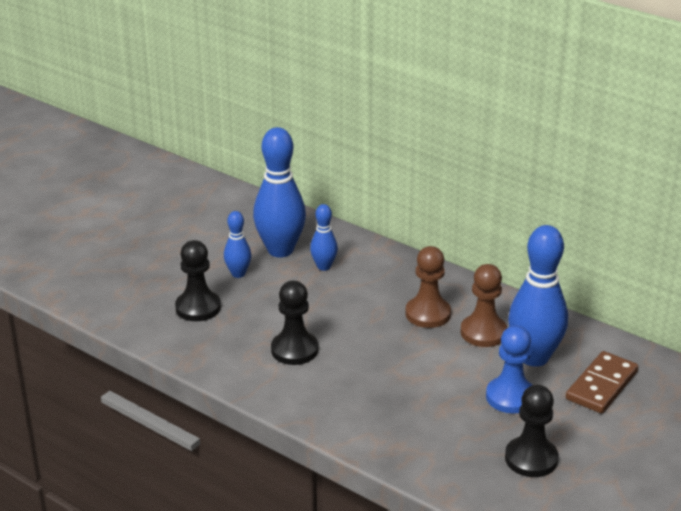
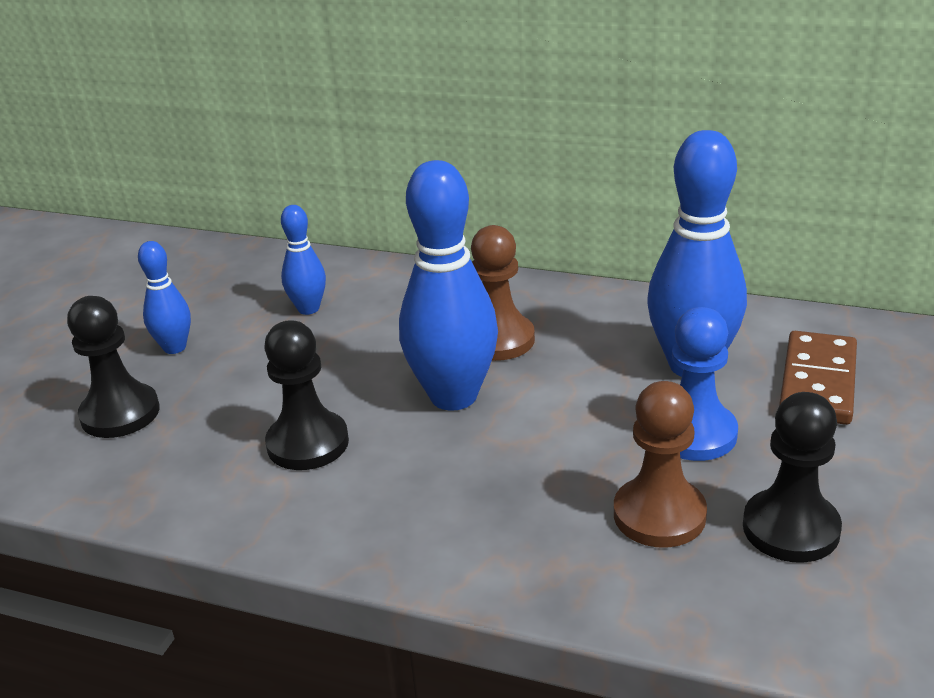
camera: 15 degrees left, 0 degrees up
(280, 250) = (232, 300): blue bowling pin -> blue bowling pin (453, 396)
(483, 332) = (596, 347): brown pawn -> brown pawn (659, 515)

